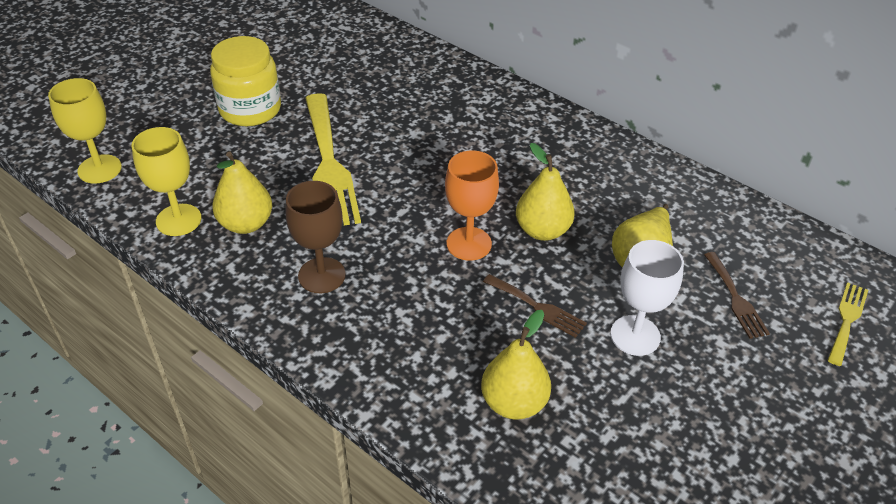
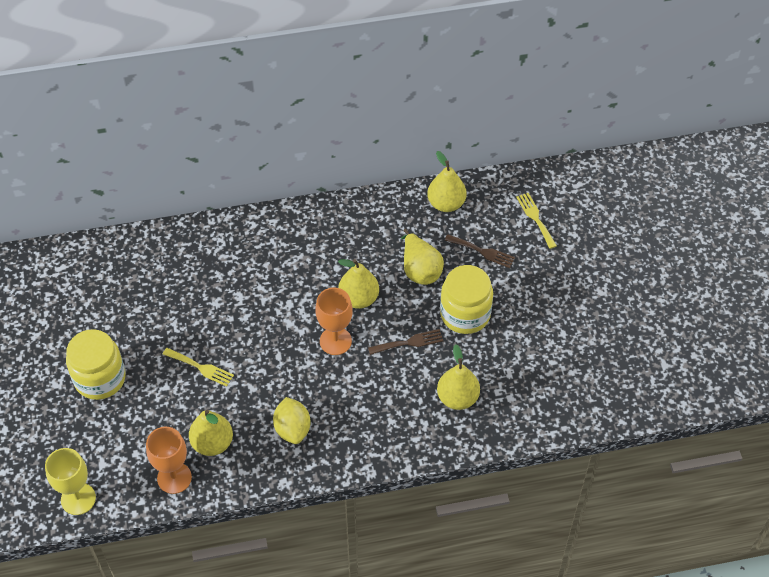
camera: 50 degrees left, 10 degrees up
(178, 220) = (174, 478): yellow goblet -> orange goblet
(321, 275) = (292, 429): brown goblet -> yellow lemon
(329, 165) = (201, 367): yellow fork -> yellow fork, size x0.49
(635, 335) = (465, 314): white goblet -> yellow jar
(750, 228) = (446, 203): none -> yellow pear

